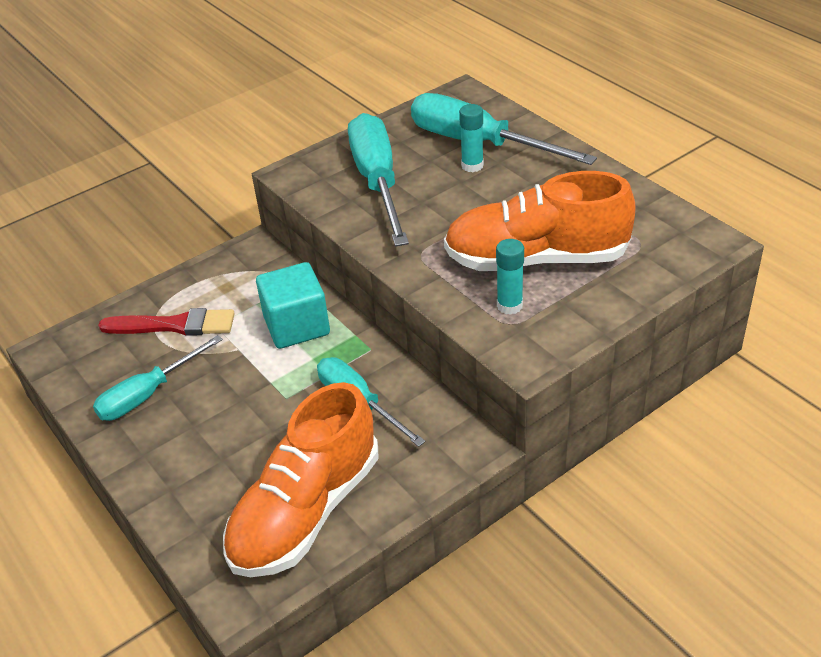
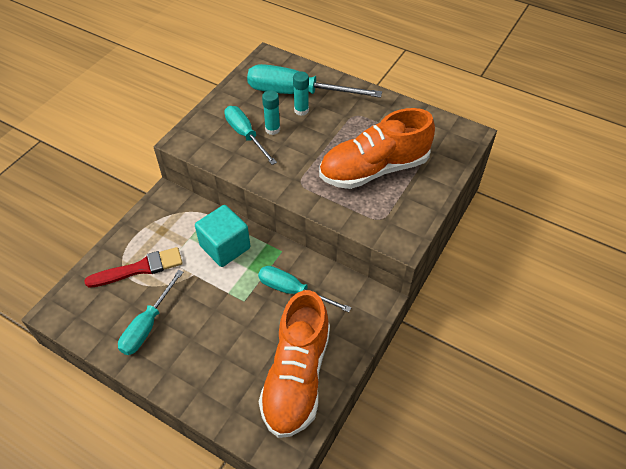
camera: 25 degrees left, 10 degrees up
(378, 182) = (245, 135): turquoise screwdriver -> turquoise screwdriver, size x0.63
(509, 305) = (374, 206): turquoise glue stick -> turquoise glue stick (272, 129)

